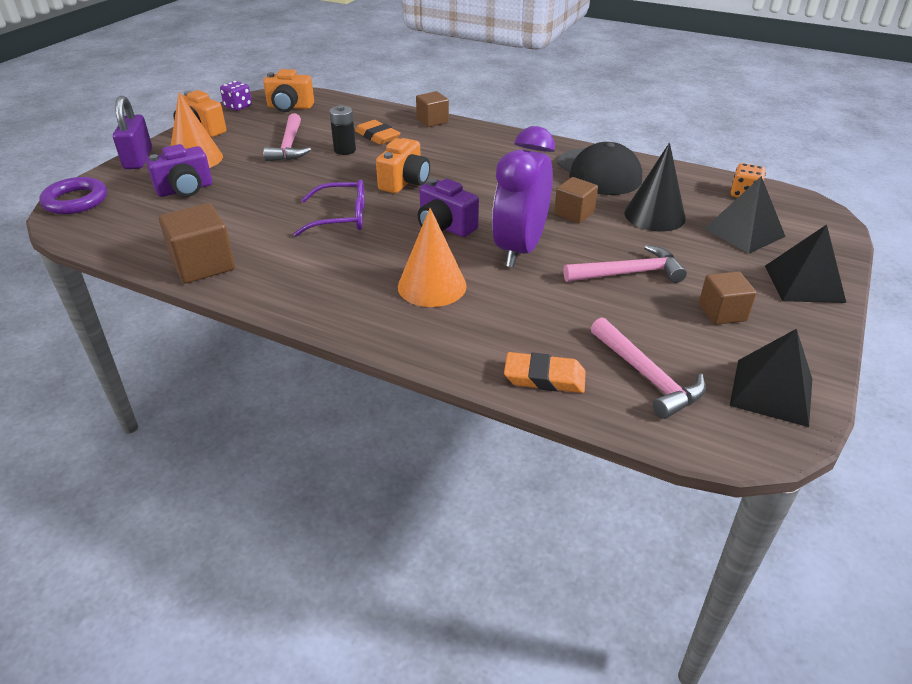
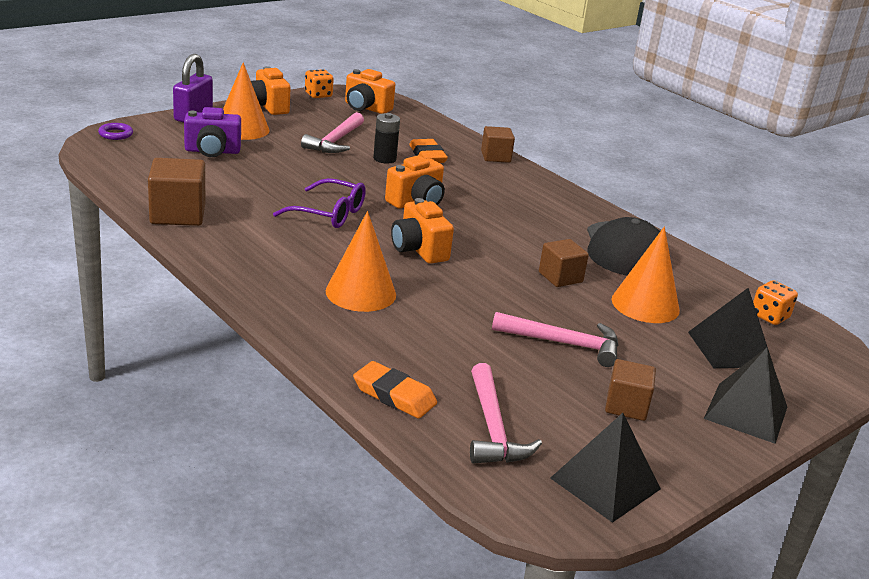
camera: 20 degrees right, 10 degrees down
(75, 200) = (115, 134): purple ring -> purple ring, size x0.56
(238, 106) = (318, 95): purple dice -> orange dice
(445, 227) = (419, 250): purple camera -> orange camera
(519, 249) = (473, 290): purple clock -> none
(654, 215) = (645, 304): black cone -> orange cone

